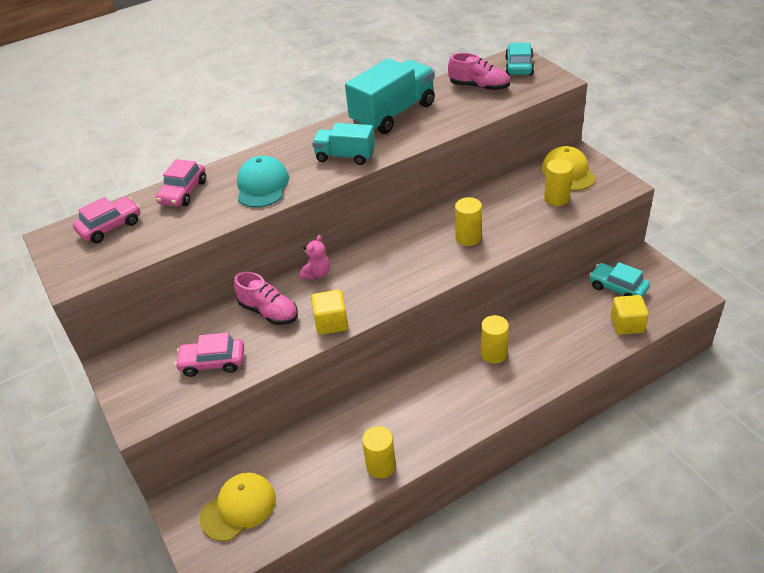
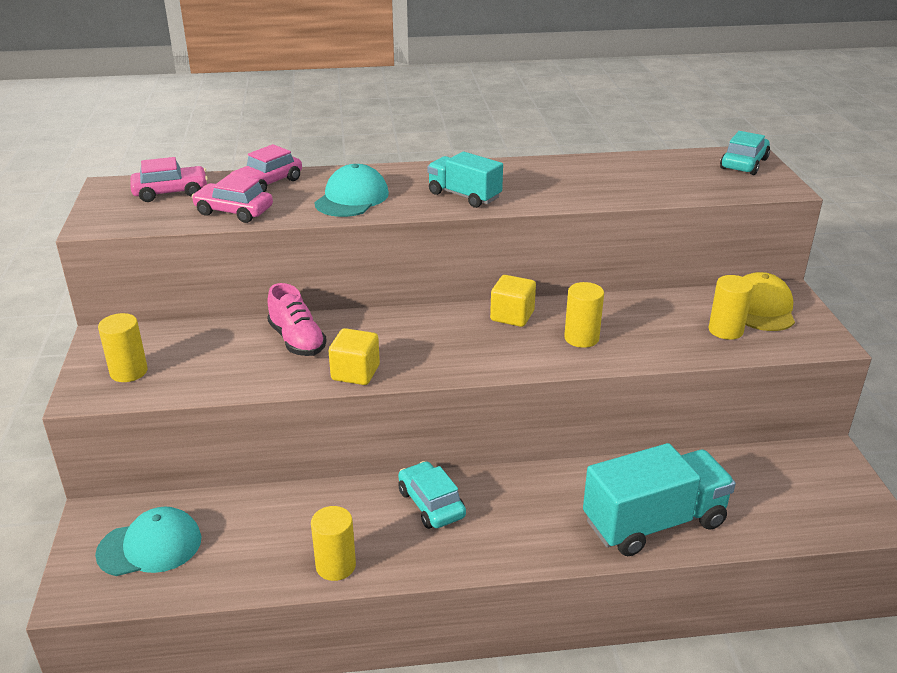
camera: 20 degrees right, 10 degrees down
(212, 362) = (200, 368): pink car -> pink car (234, 211)
(238, 508) = (150, 546): yellow cap -> turquoise cap
(317, 273) = (378, 320): pink teddy bear -> none
(393, 114) = (552, 172): turquoise truck -> turquoise truck (654, 522)
(479, 87) = (677, 171): pink shoe -> none
(494, 353) = (558, 494): yellow cylinder -> yellow cylinder (129, 372)
(617, 288) = (775, 477): turquoise car -> turquoise car (431, 504)
(627, 324) = (761, 523): yellow cube -> yellow cube (512, 316)

